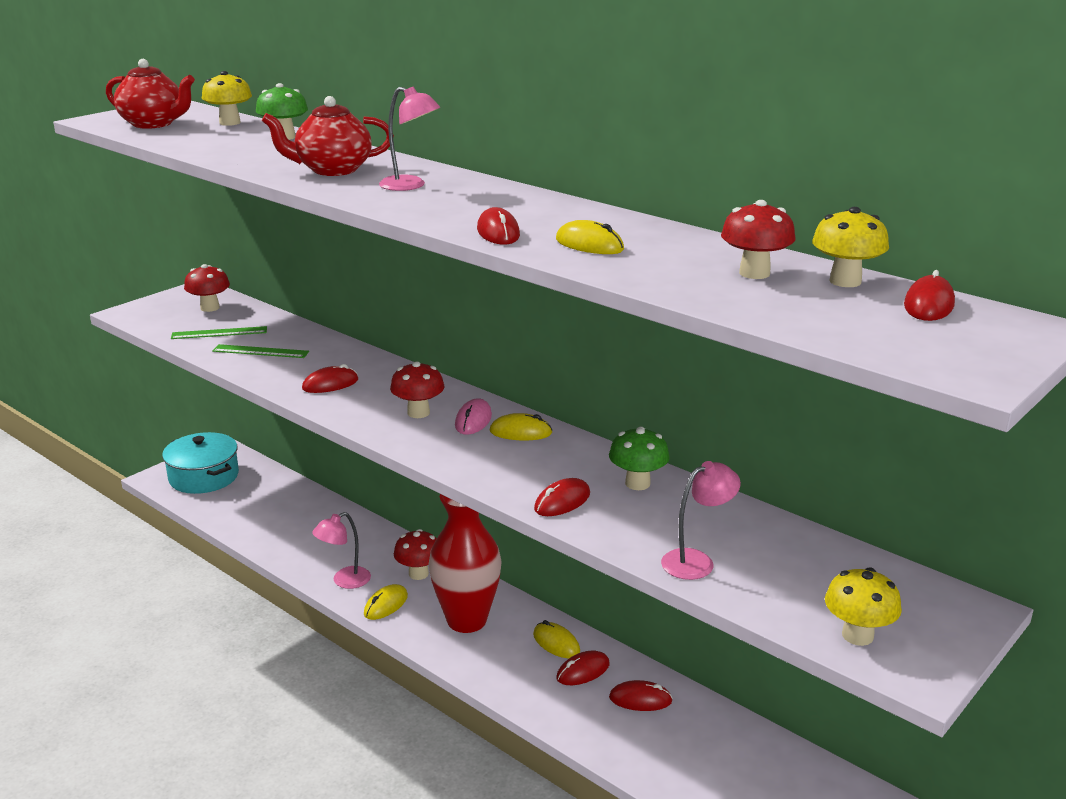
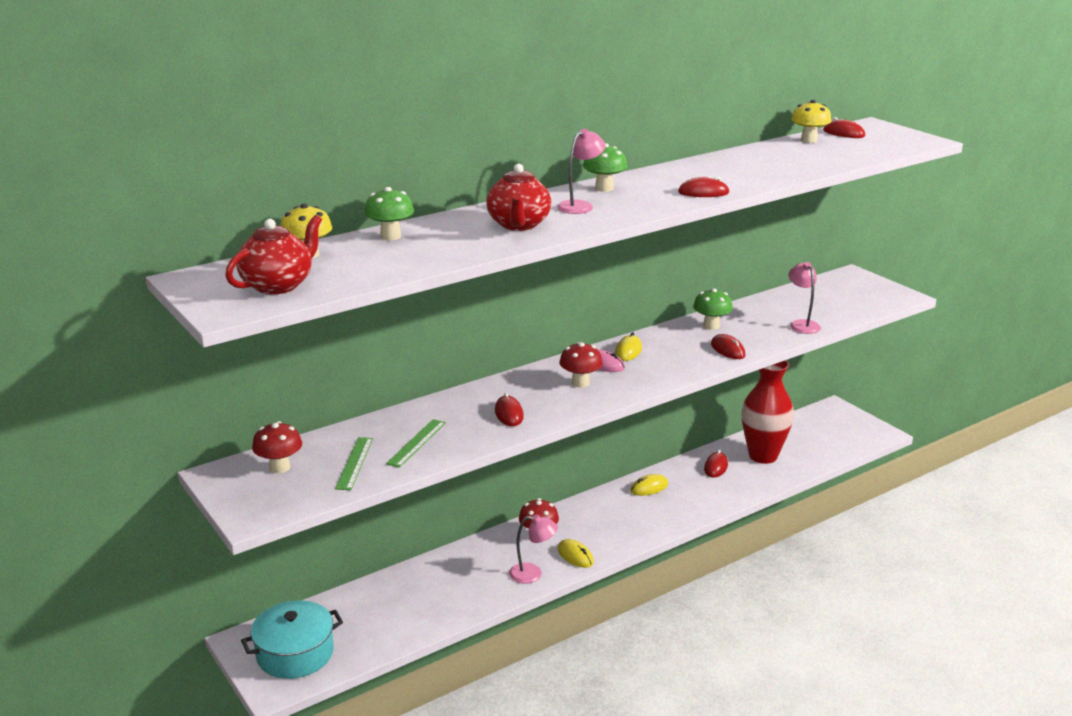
camera: 75 degrees left, 0 degrees up
(344, 581) = (532, 574): pink lamp -> pink lamp turned 60 degrees counterclockwise
(466, 620) = (609, 521): red vase -> red vase (763, 456)
(484, 190) = (604, 188): none -> green mushroom
(583, 671) = (682, 482): red mouse -> none
(589, 245) = (735, 176): yellow mouse -> none
(754, 273) = (793, 153): red mushroom -> none
(857, 635) = (873, 301): yellow mushroom -> none

